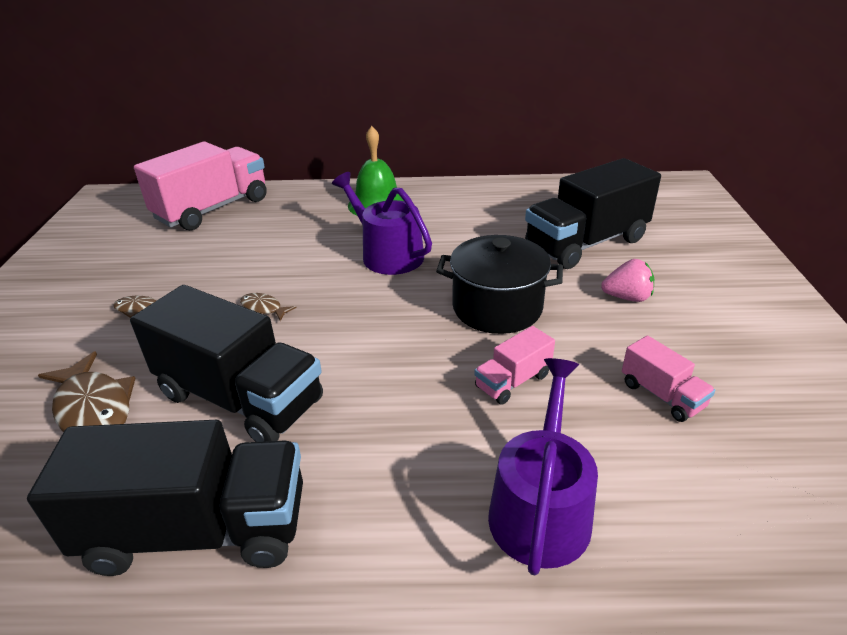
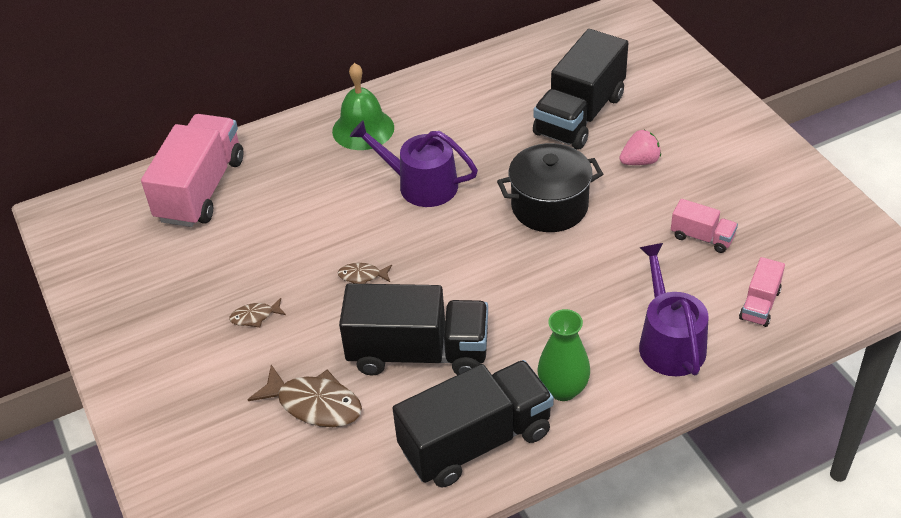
camera: 25 degrees left, 10 degrees up
(356, 510) = (563, 389): none -> green vase
(513, 381) = (600, 264): pink truck -> pink truck (759, 304)

